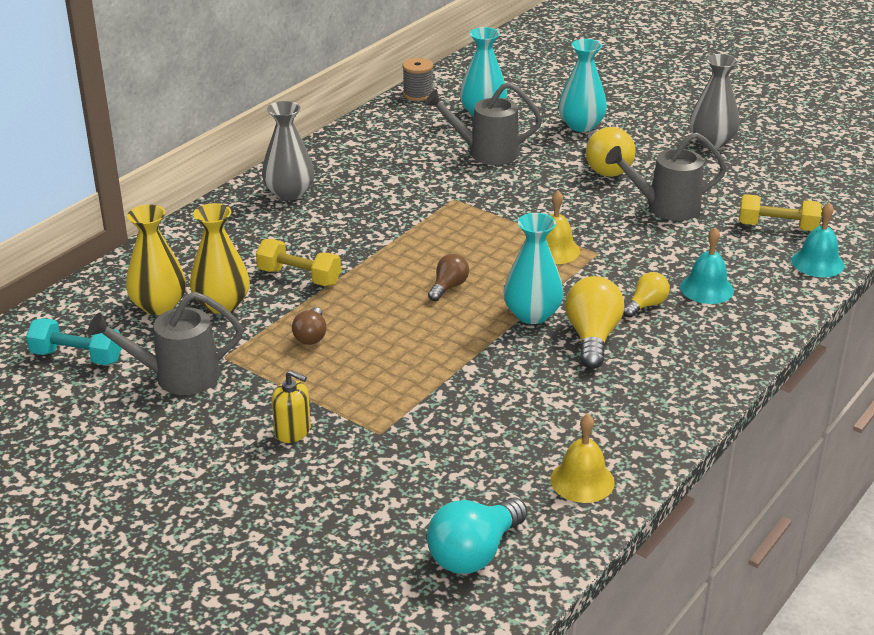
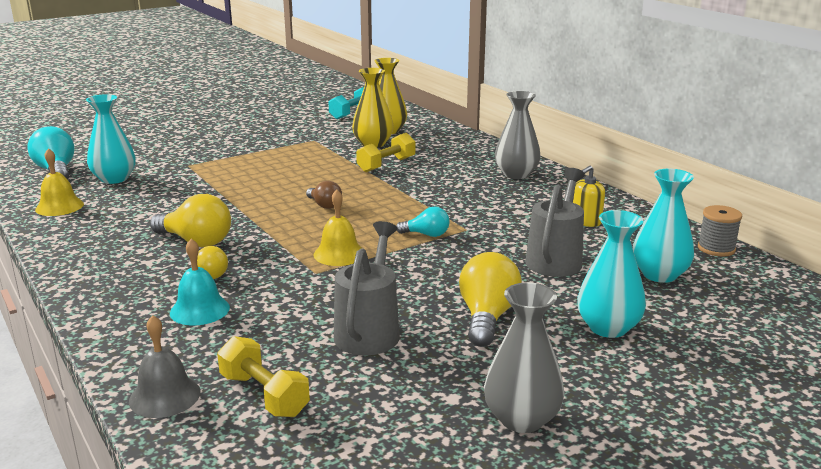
camera: 110 degrees right, 10 degrees down
(176, 377) = (306, 129): grey watering can -> none
(293, 431) = (220, 147): yellow soap dispenser -> yellow soap dispenser (586, 221)
(311, 336) = (310, 160): brown light bulb -> none
(480, 216) = (426, 234): none -> turquoise light bulb
(532, 314) = (254, 226): turquoise vase -> turquoise vase (114, 179)
(605, 167) = (487, 317): yellow light bulb -> yellow light bulb turned 90 degrees clockwise
(777, 227) = (264, 395): yellow dumbbell -> yellow dumbbell turned 75 degrees counterclockwise
(817, 263) = (165, 396): turquoise bell -> grey bell

